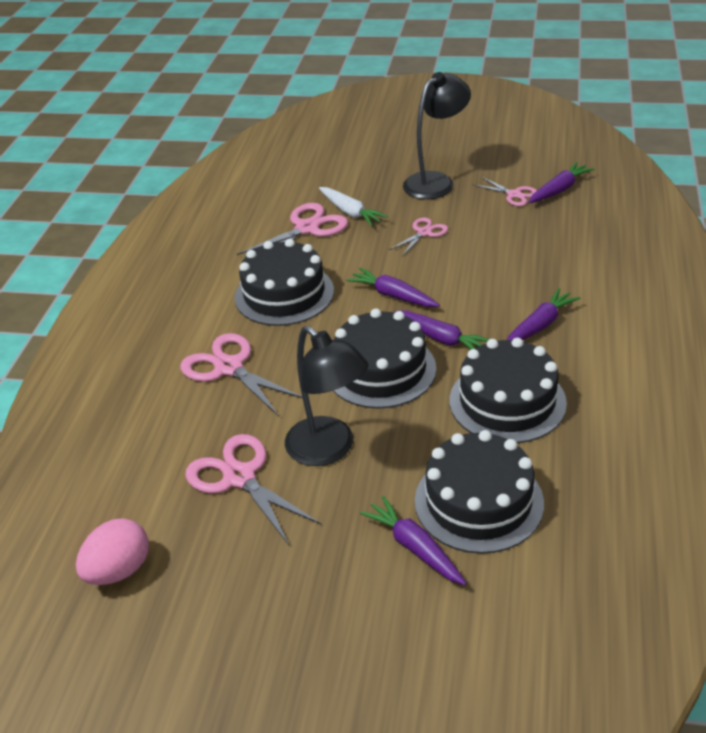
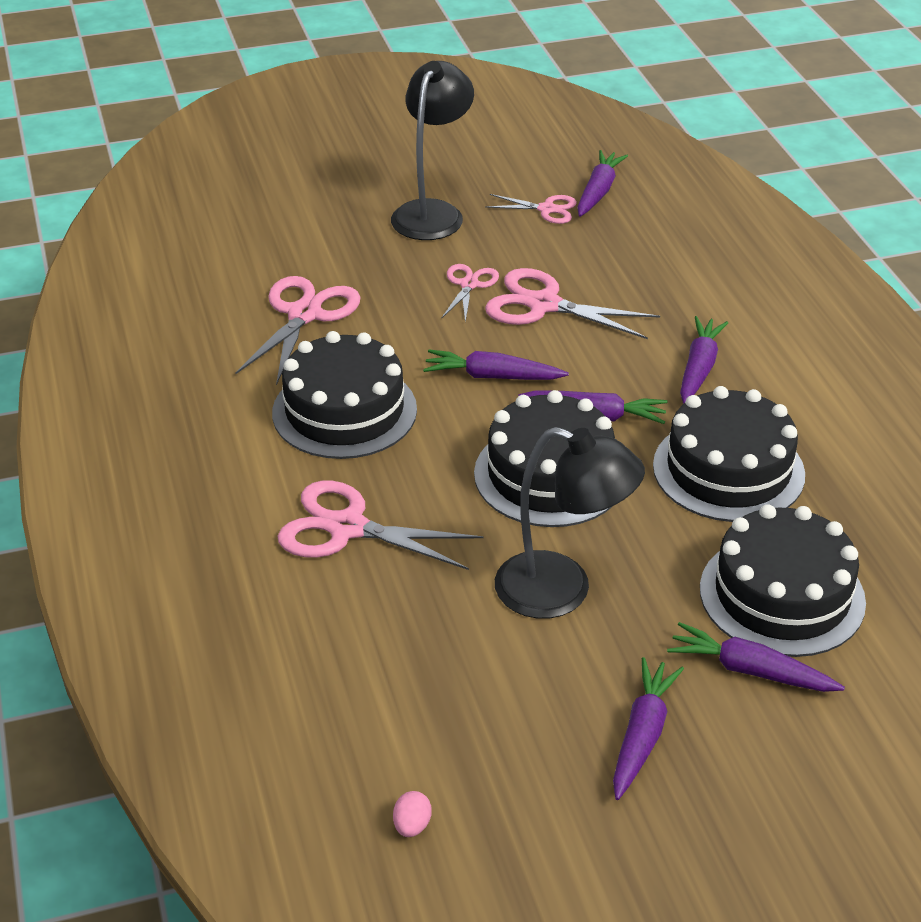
camera: 30 degrees left, 0 degrees up
(119, 570) = (412, 826): pink egg -> pink egg, size x0.47
(240, 477) = (476, 660): pink scissors -> pink scissors (544, 305)
(306, 566) = (642, 735): none -> purple carrot
(350, 212) = (348, 279): white carrot -> none

